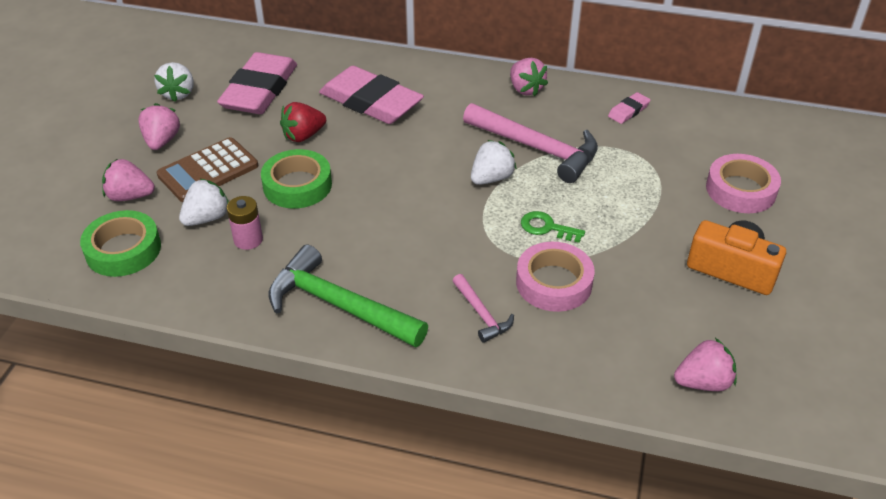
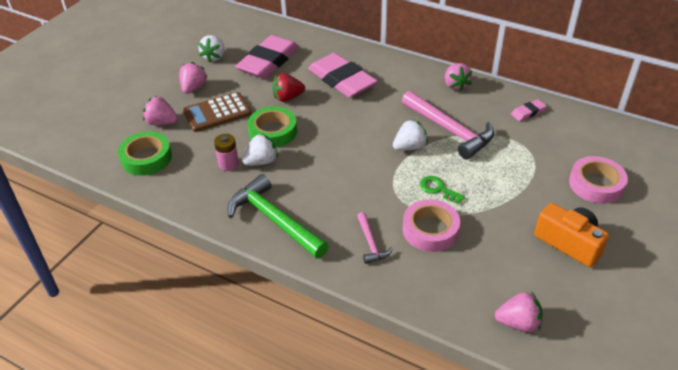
camera: 15 degrees right, 0 degrees up
(207, 218) = (206, 145): white strawberry -> white strawberry (261, 161)

